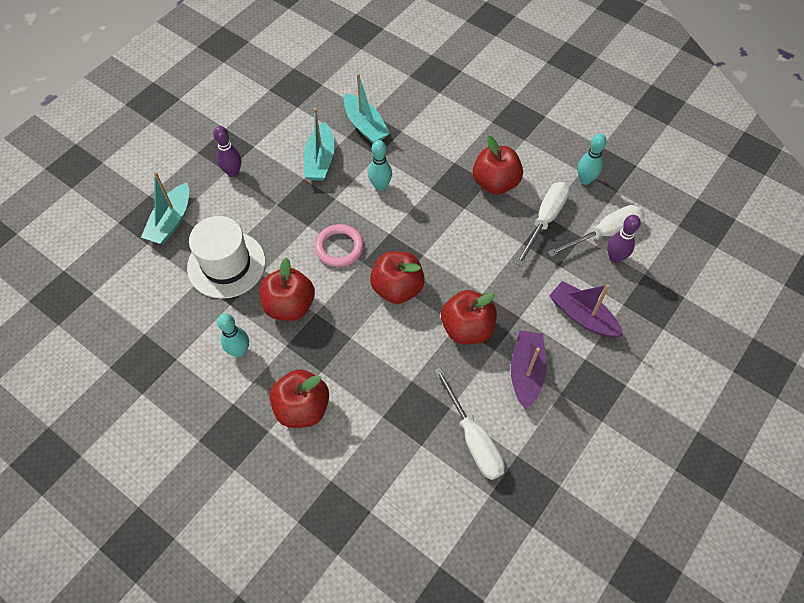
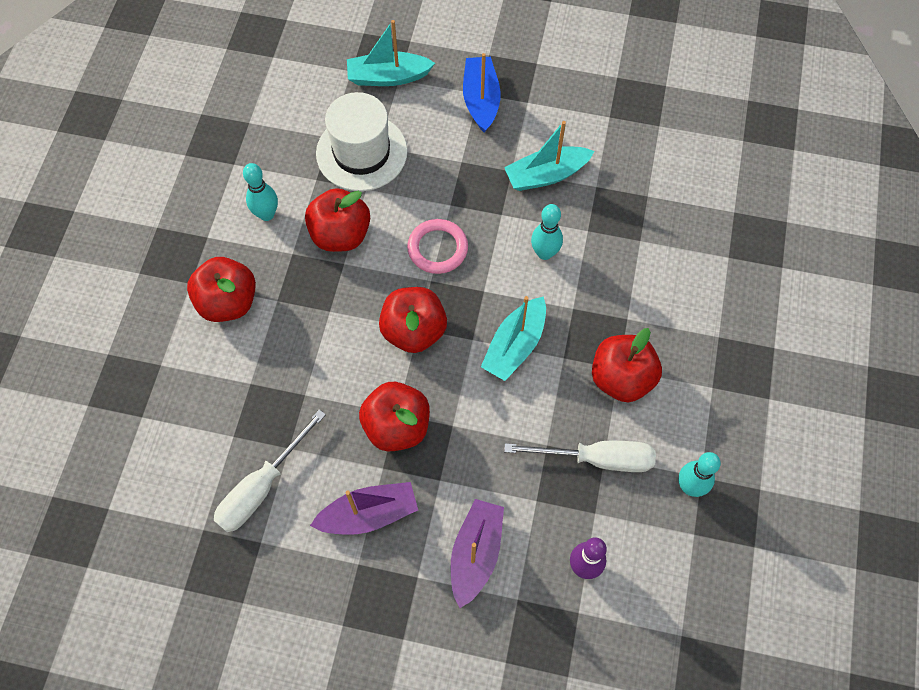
camera: 65 degrees right, 5 degrees up
(233, 172) = (481, 100): purple bowling pin -> blue boat
(365, 125) = (624, 198): turquoise boat -> turquoise boat (515, 345)
(604, 233) = (615, 540): white screwdriver -> none

